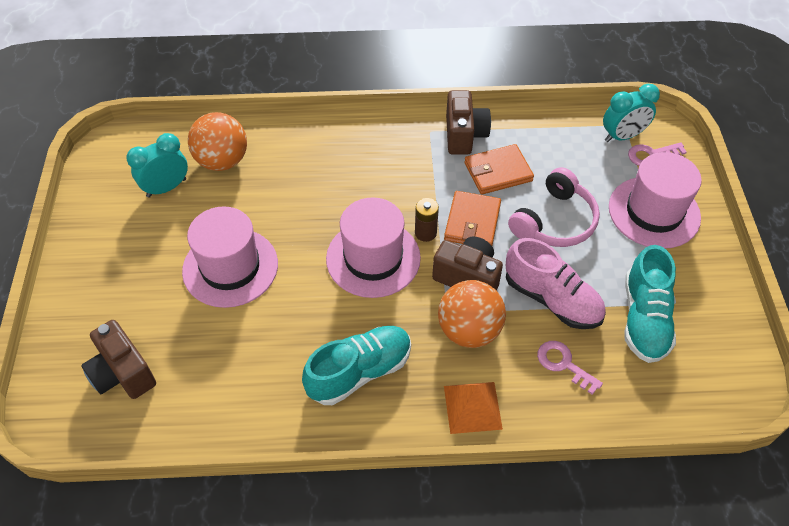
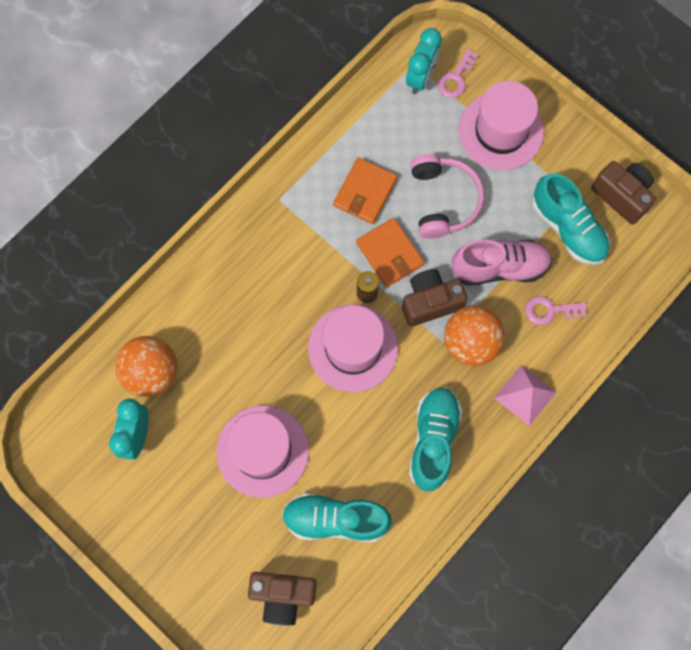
camera: 45 degrees left, 20 degrees up
(222, 358) = (335, 519): none -> turquoise shoe
(464, 135) = (308, 180): brown camera -> brown camera (622, 196)
(472, 407) = (525, 395): orange pyramid -> pink pyramid

